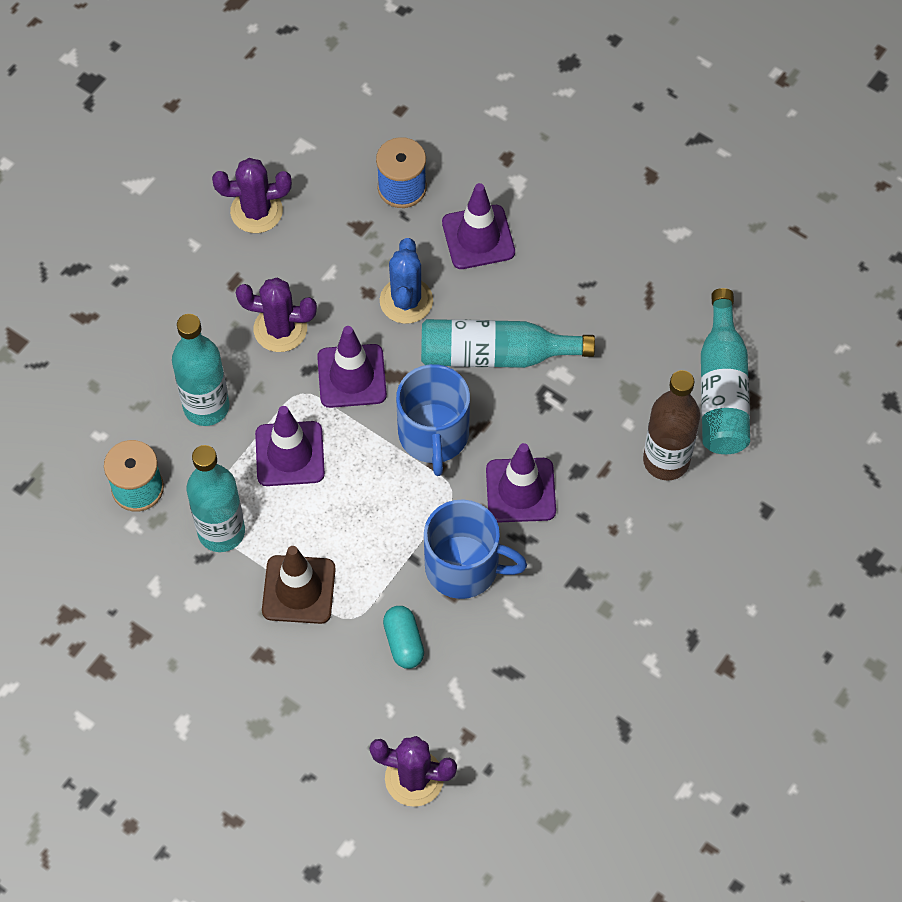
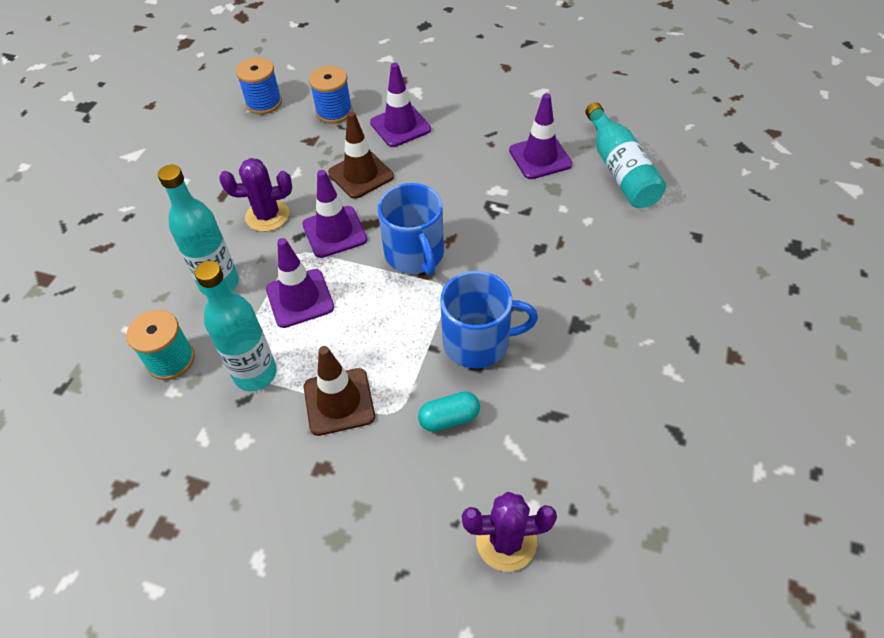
camera: 15 degrees left, 10 degrees down
(256, 211) = (229, 149): purple cactus -> none
(317, 145) = (264, 103): none -> blue spool
(403, 642) = (449, 418): turquoise capsule -> turquoise capsule turned 75 degrees counterclockwise
(406, 301) = (361, 175): blue cactus -> brown traffic cone
(495, 354) = (442, 190): turquoise bottle -> none
(520, 490) = (501, 273): purple traffic cone -> purple traffic cone (540, 157)
(666, 460) = (604, 224): brown bottle -> none

